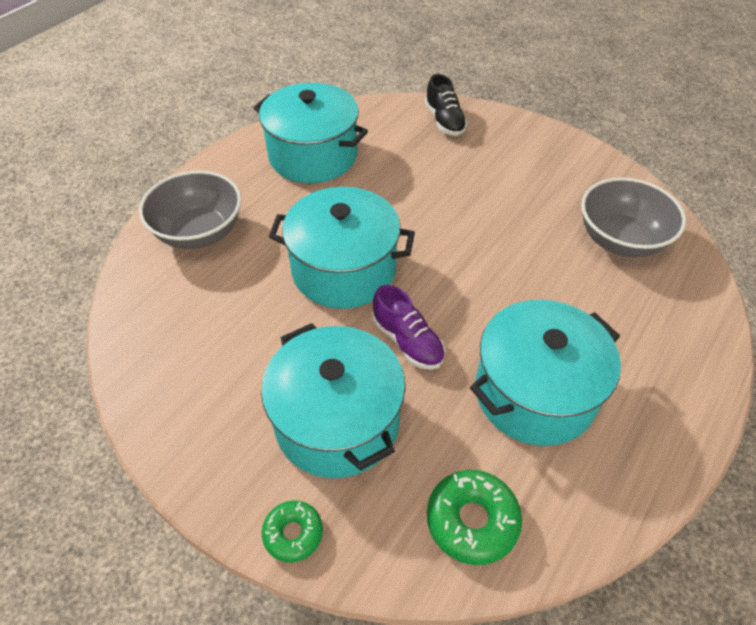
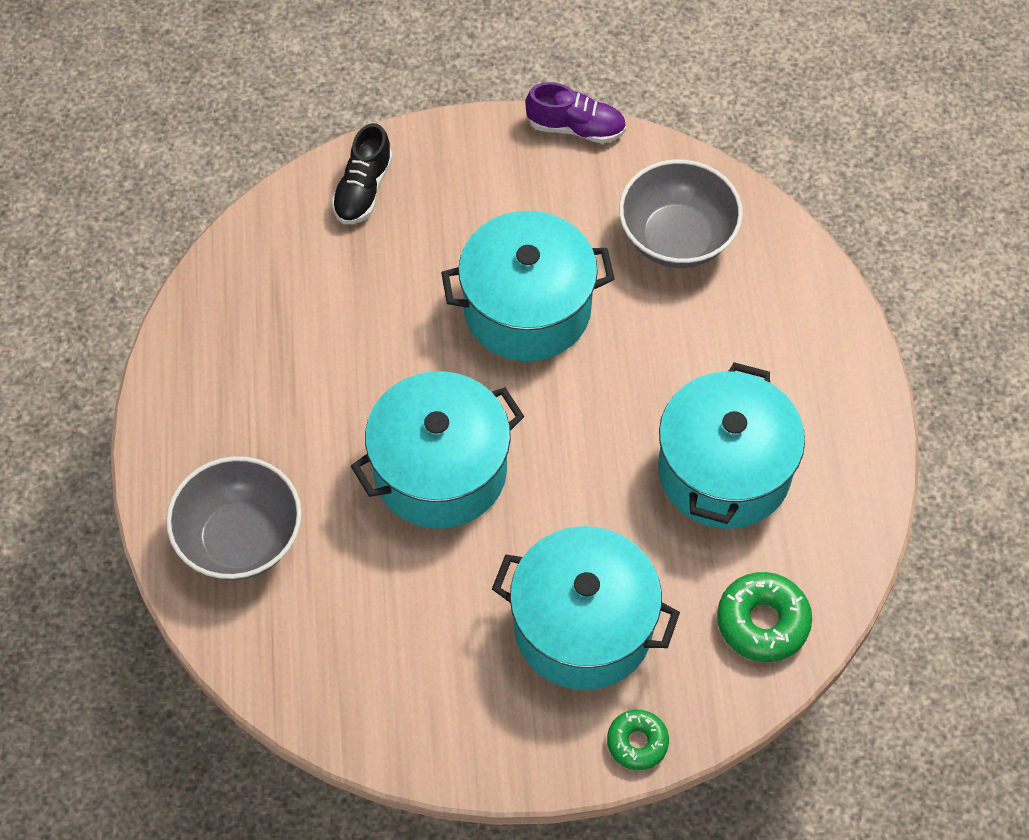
camera: 40 degrees left, 10 degrees up
(313, 155) = (259, 347): turquoise pot -> turquoise pot (527, 308)
(407, 341) = (573, 502): purple shoe -> purple shoe (576, 128)
(444, 121) = (363, 189): black shoe -> black shoe turned 75 degrees clockwise

